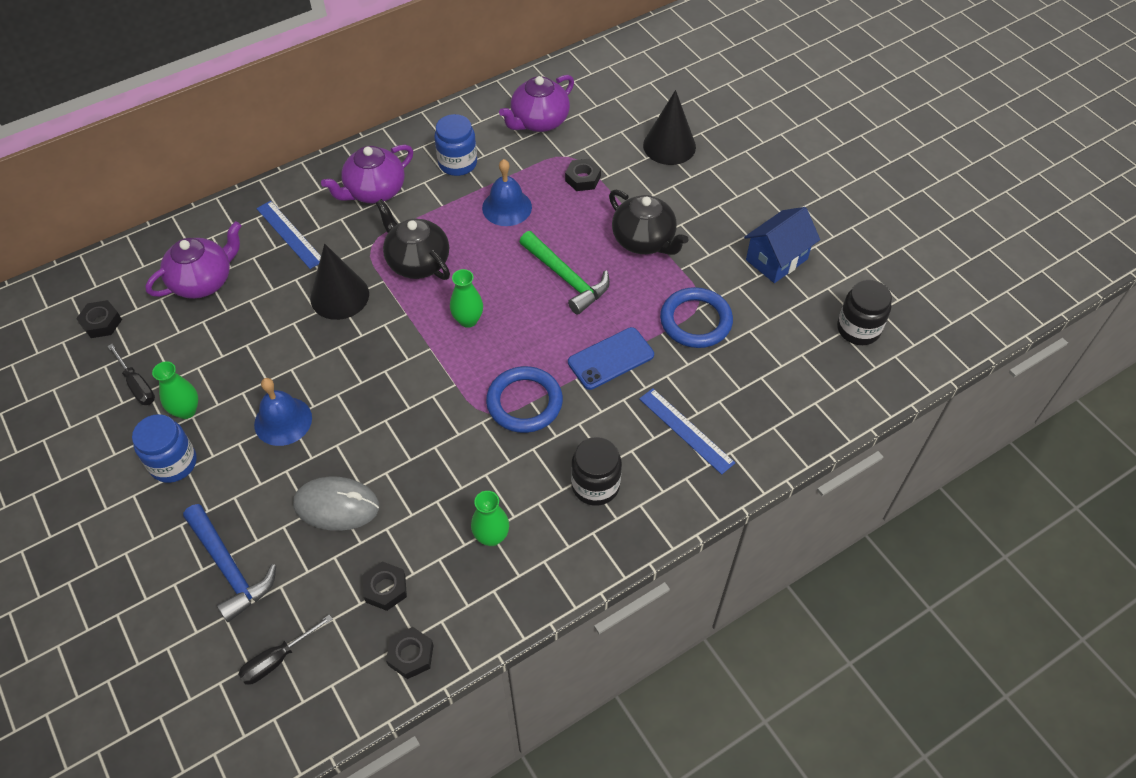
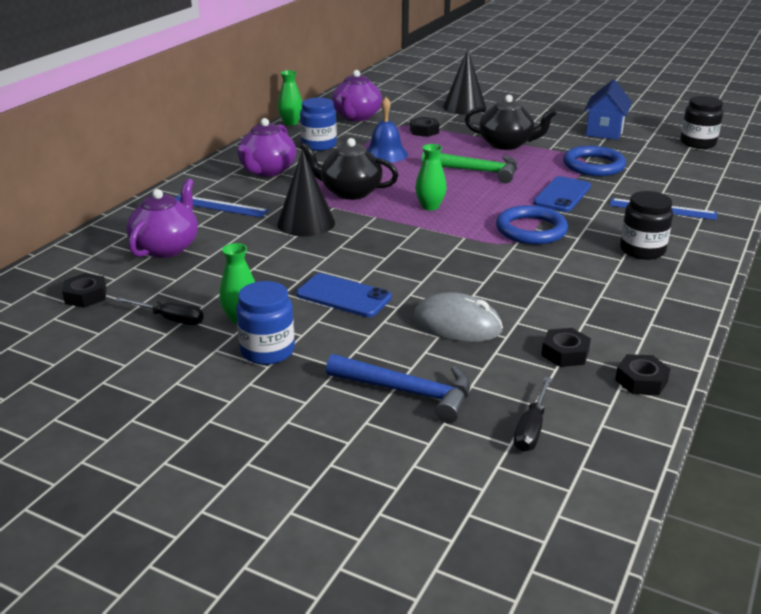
camera: 30 degrees left, 25 degrees down
(283, 421) = (343, 296): blue bell -> blue phone
(336, 506) = (457, 324): grey mouse -> grey mouse turned 45 degrees clockwise
(491, 536) = (606, 298): green vase -> green vase (291, 123)

